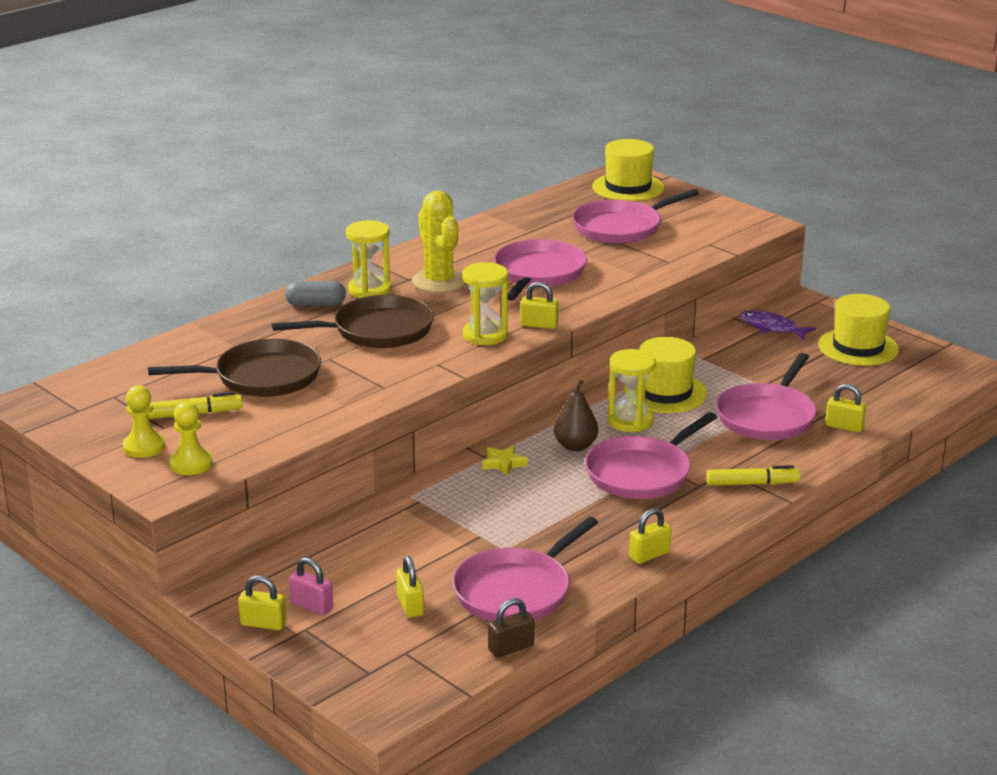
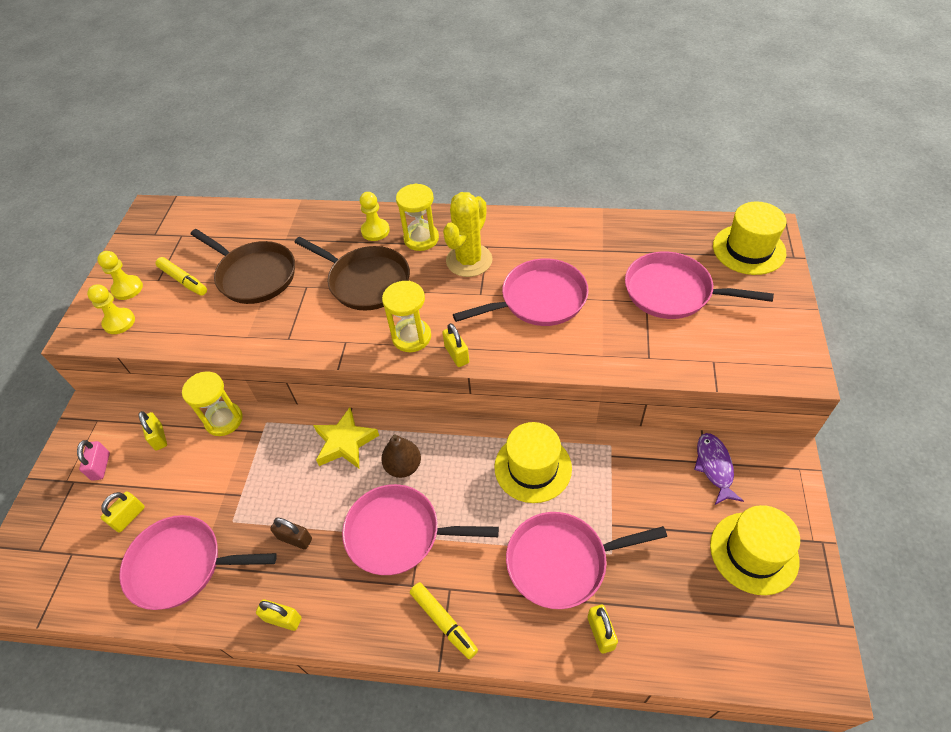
camera: 55 degrees right, 25 degrees up
(263, 624) = (68, 457): yellow padlock -> yellow padlock (159, 437)
(316, 304) = (375, 231): grey capsule -> yellow pawn
(504, 464) = (345, 442): yellow star -> yellow star, size x1.72
(511, 648) = (106, 612): brown padlock -> brown padlock (295, 539)
(630, 421) = (469, 474): yellow hourglass -> yellow hourglass (224, 420)

